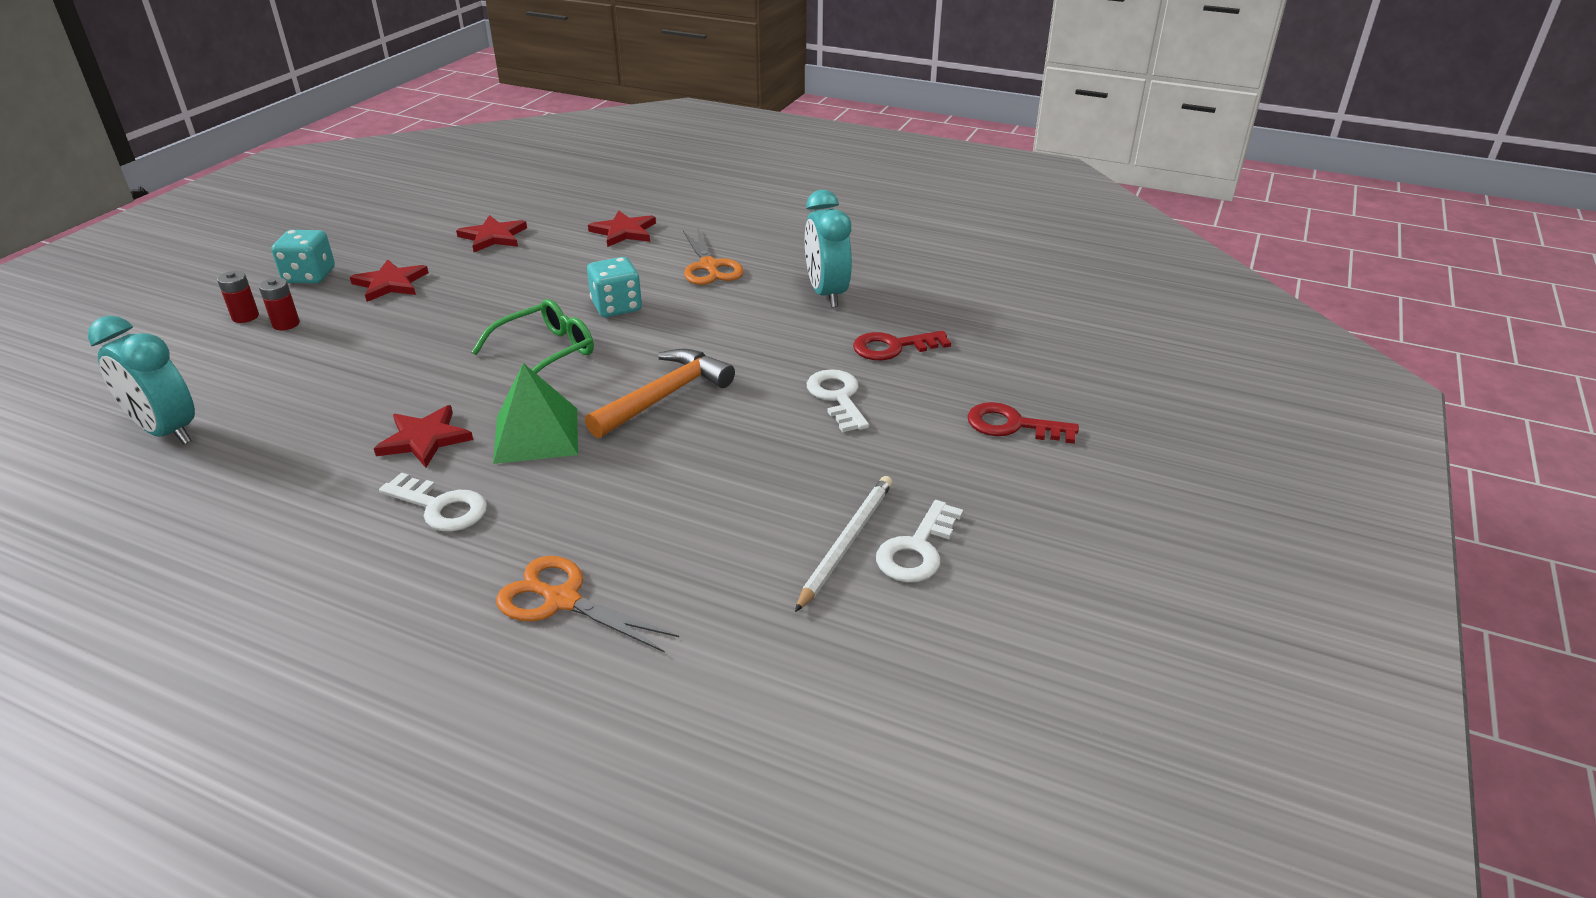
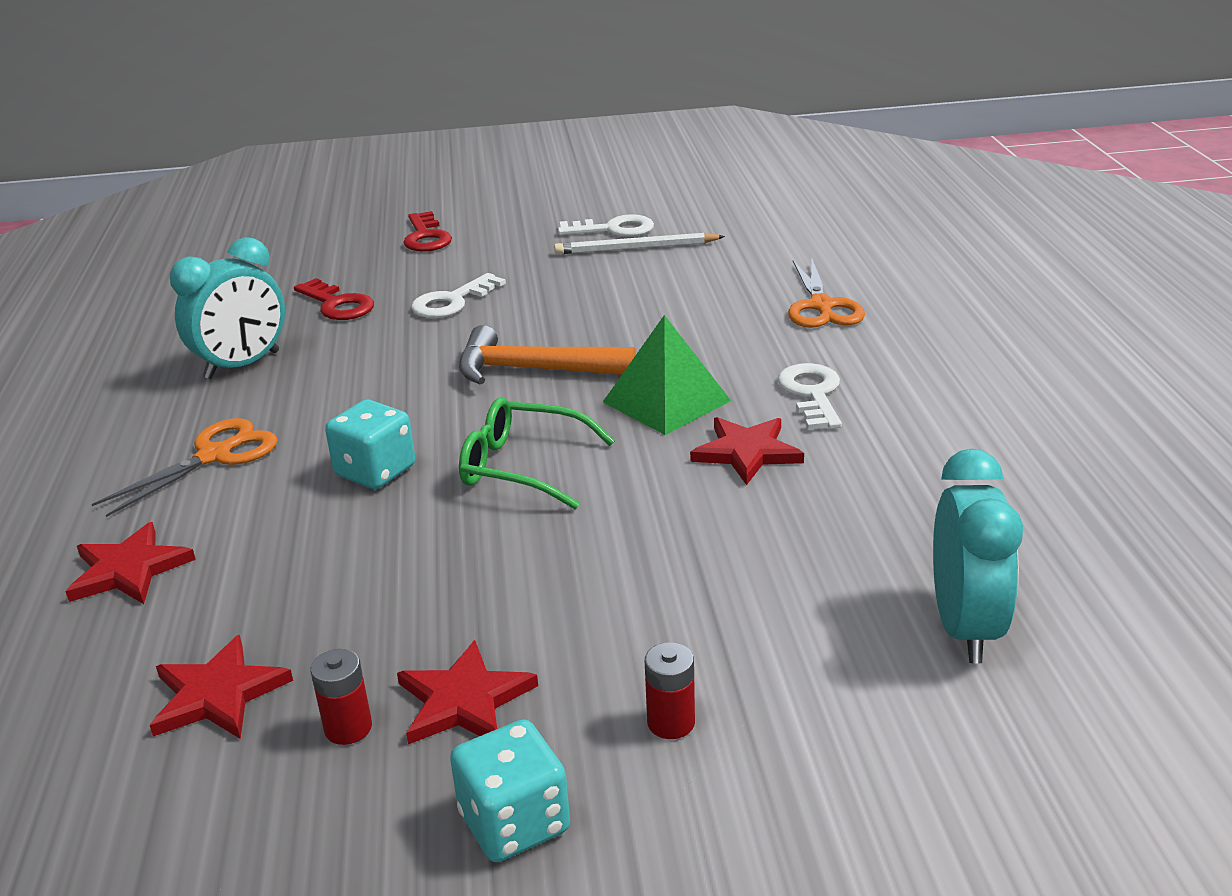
camera: 120 degrees left, 5 degrees down
(245, 317) = (698, 789): red battery -> red battery (348, 728)

